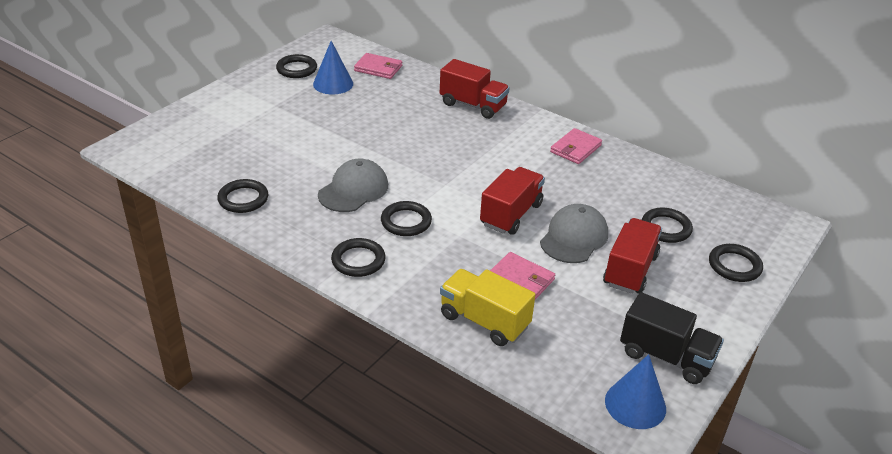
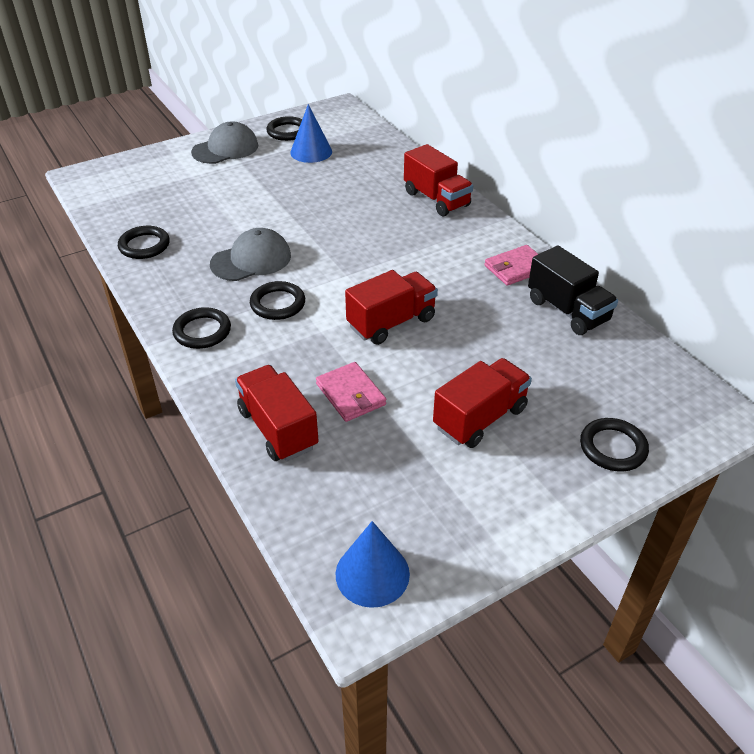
camera: 25 degrees right, 5 degrees up
(378, 68) = (367, 144): pink wallet -> none
(484, 321) = (278, 429): yellow truck -> red truck
(574, 237) = (442, 364): grey cap -> grey cap (225, 149)
(666, 228) = (558, 381): black ring -> none
(666, 356) = (449, 530): black truck -> black truck (567, 310)

